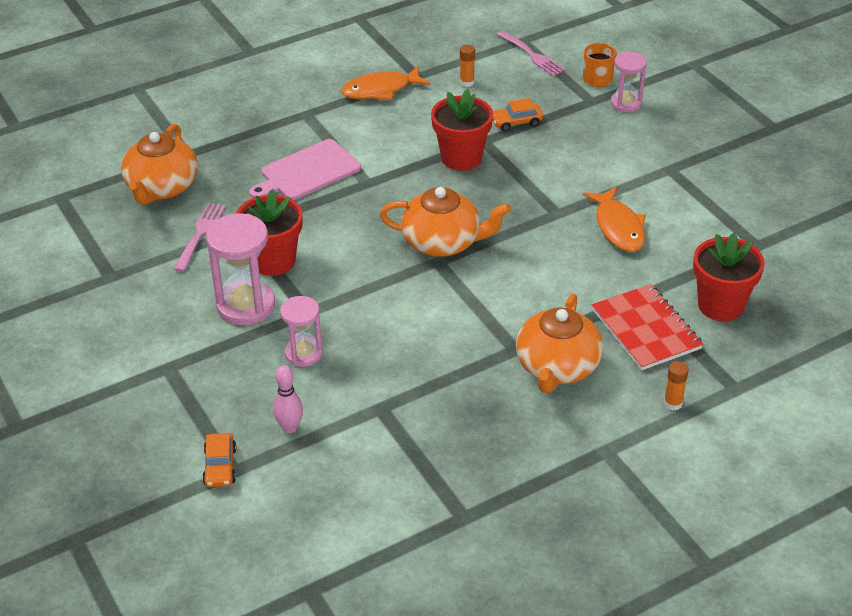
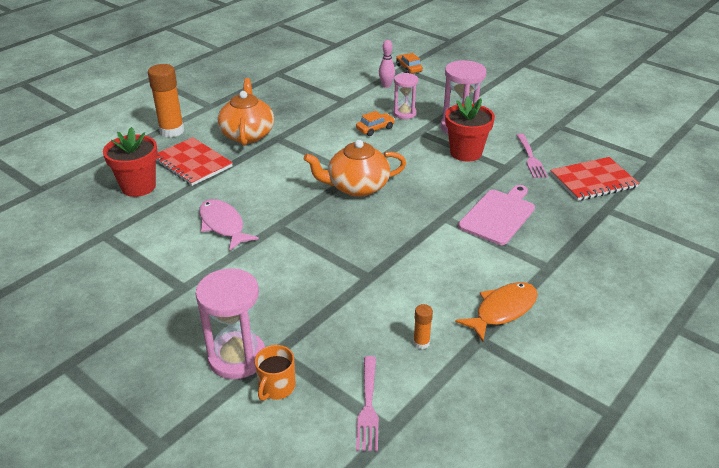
camera: 160 degrees right, 5 degrees down
(162, 187) = (593, 181): orange teapot -> red notebook
(461, 158) = (379, 255): red flower pot -> none
(516, 122) = (346, 305): orange car -> orange car (375, 129)
(531, 55) = (368, 406): pink fork -> pink fork turned 120 degrees counterclockwise
(618, 227) = (223, 225): orange fish -> pink fish
(626, 103) = (237, 357): pink hourglass -> pink hourglass, size x1.60
(673, 403) = (172, 131): orange glue stick -> orange glue stick, size x2.09

